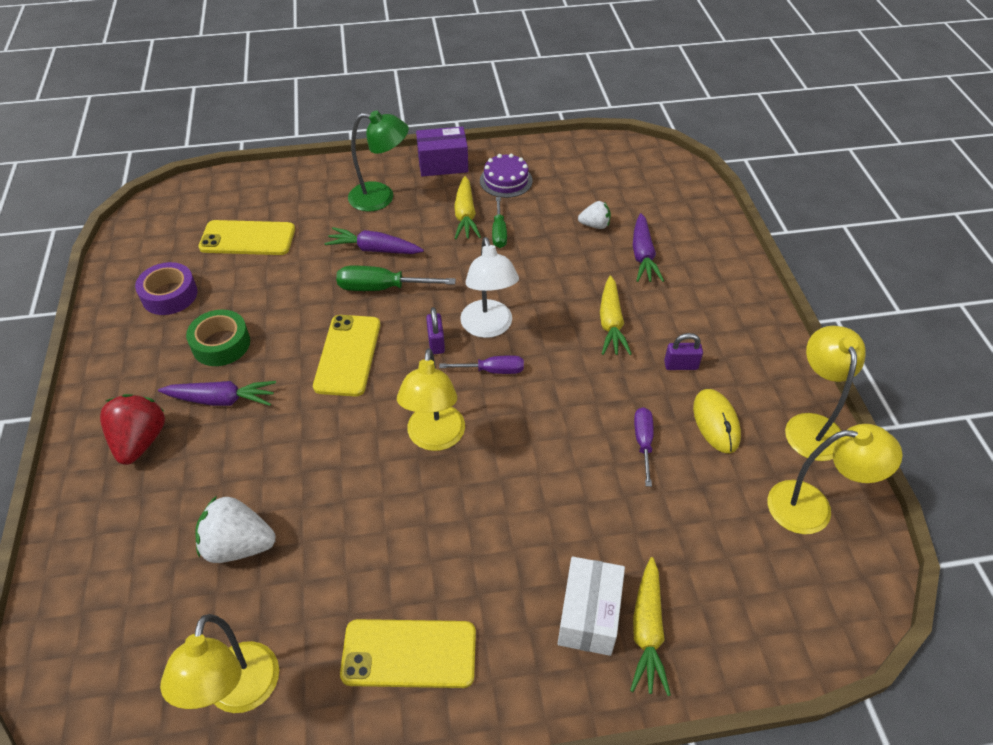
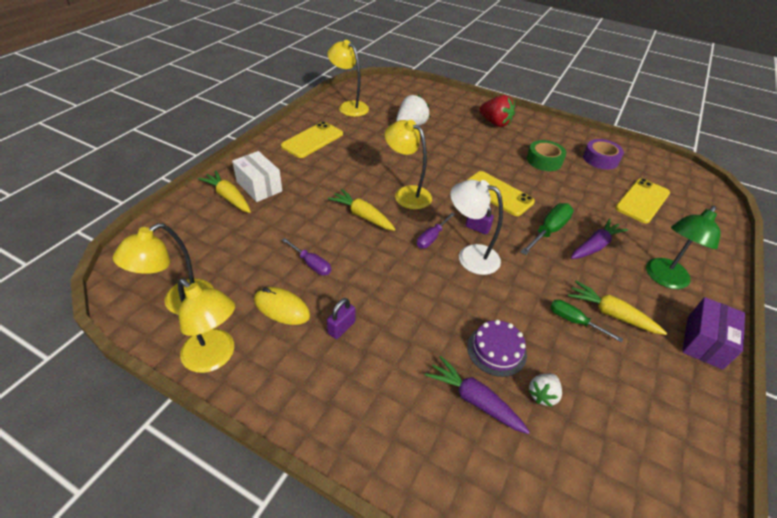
camera: 125 degrees right, 5 degrees down
(221, 400) = (501, 148): purple carrot -> none
(506, 180) = (655, 372): purple cake -> purple cake (496, 350)
(611, 323) = (417, 319): yellow carrot -> yellow carrot (362, 216)

